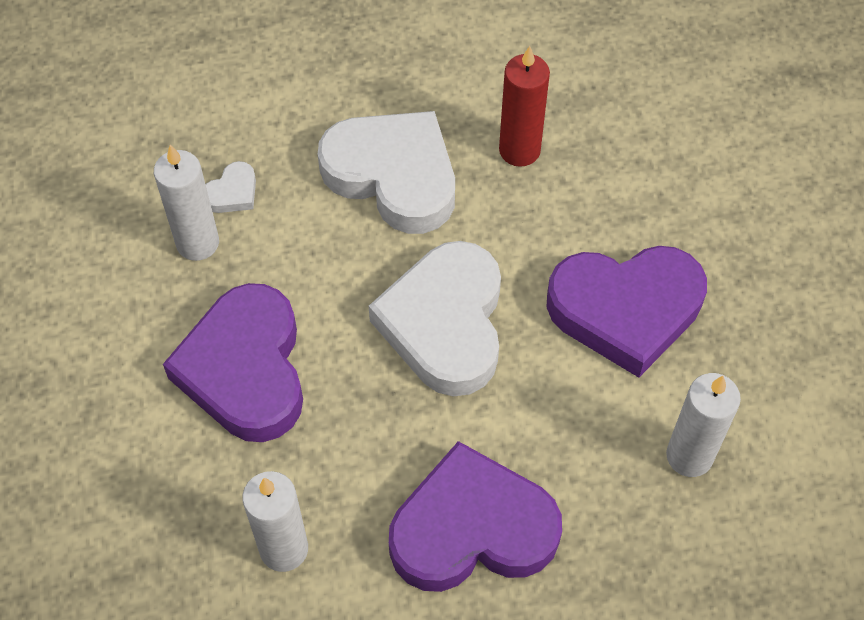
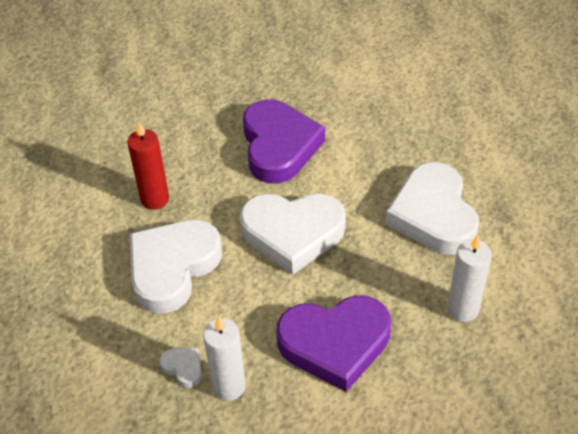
camera: 90 degrees left, 10 degrees down
(472, 529) = (433, 215): purple heart -> white heart
(689, 456) = (373, 120): white candle -> none

